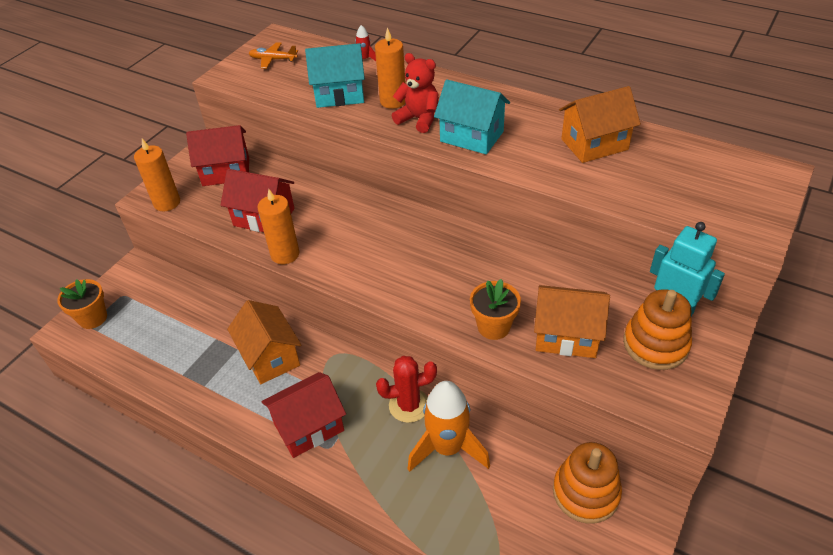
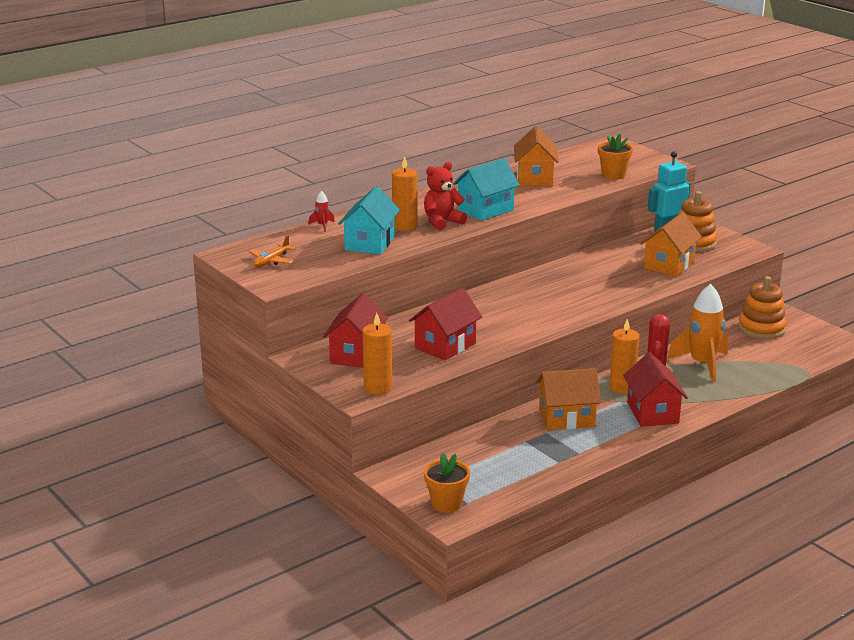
camera: 70 degrees left, 20 degrees down
(285, 254) = (504, 343): orange candle -> orange candle (622, 387)
(493, 327) = (645, 284): orange flower pot -> orange flower pot (613, 175)

